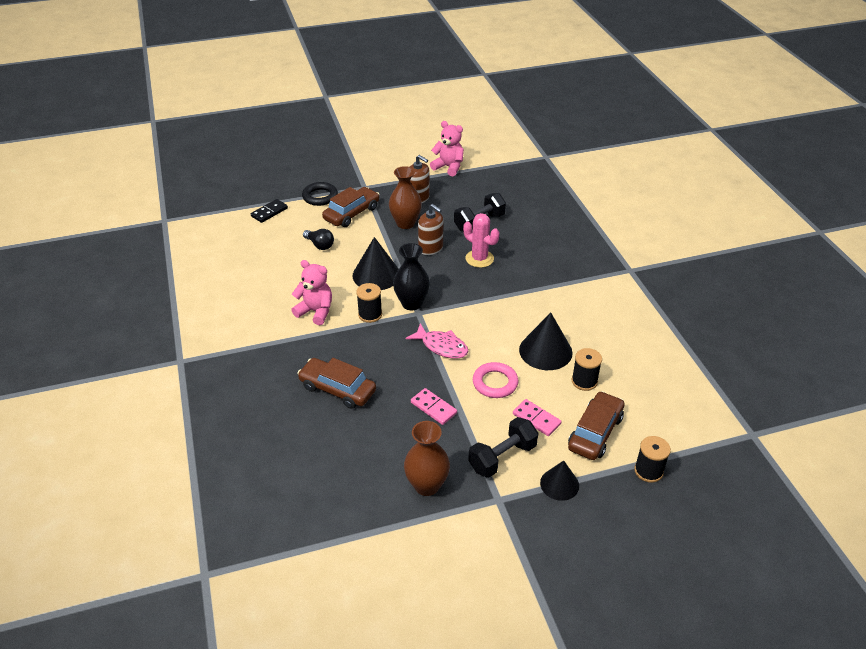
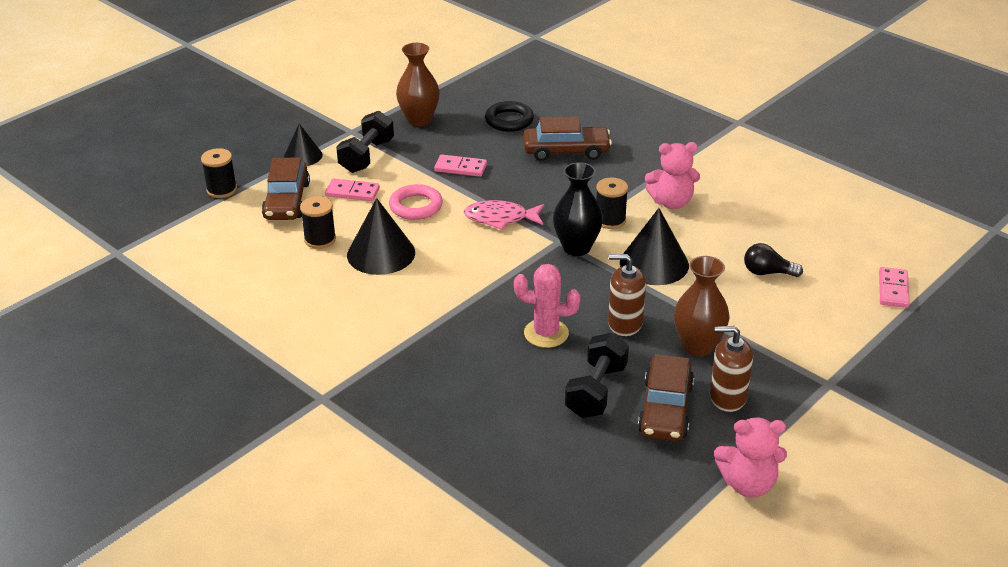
camera: 150 degrees right, 5 degrees down
(269, 212) = (893, 290): black domino -> pink domino
(320, 196) = (865, 340): black ring -> black ring (509, 120)
(352, 213) = (787, 332): brown car -> brown car (665, 409)

